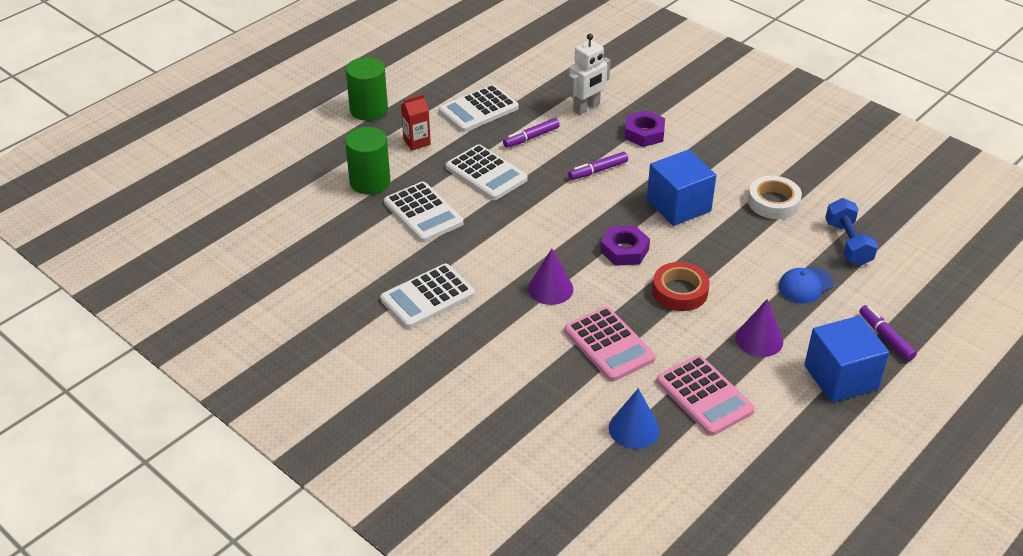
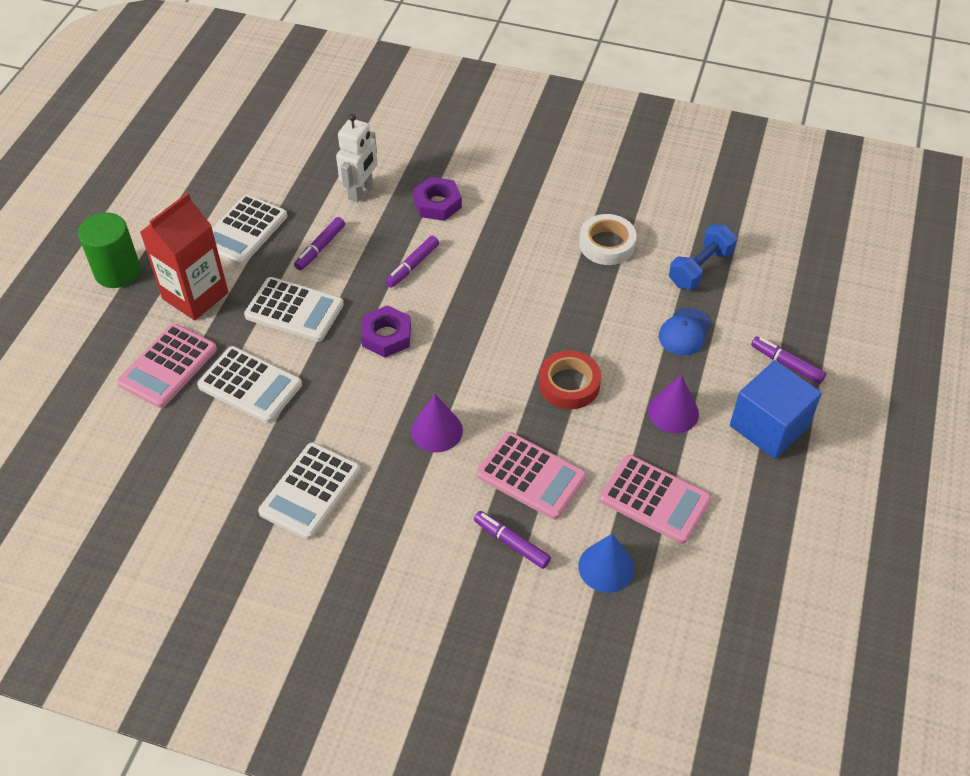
camera: 25 degrees left, 10 degrees up
(370, 182) = (168, 366): green cylinder -> pink calculator
(417, 142) = (195, 296): red carton -> red carton, size x1.90
(565, 385) = (511, 543): none -> purple marker
(624, 250) = (489, 355): purple nut -> purple nut (386, 336)
(678, 206) = (516, 281): blue cube -> none
(848, 243) = (700, 268): blue dumbbell -> blue dumbbell turned 75 degrees clockwise

